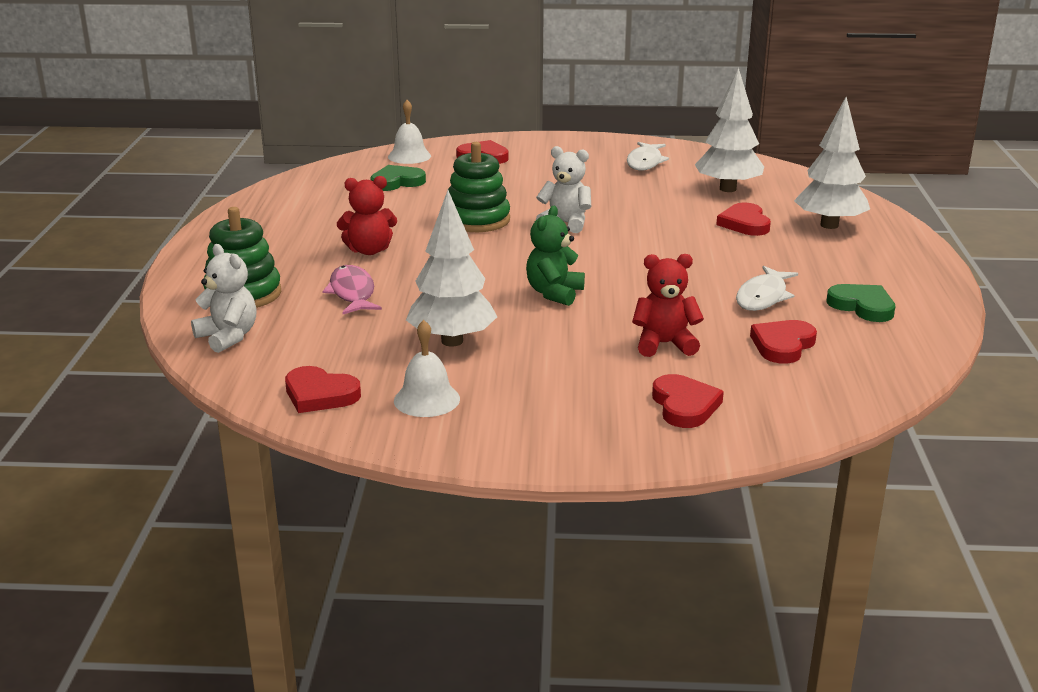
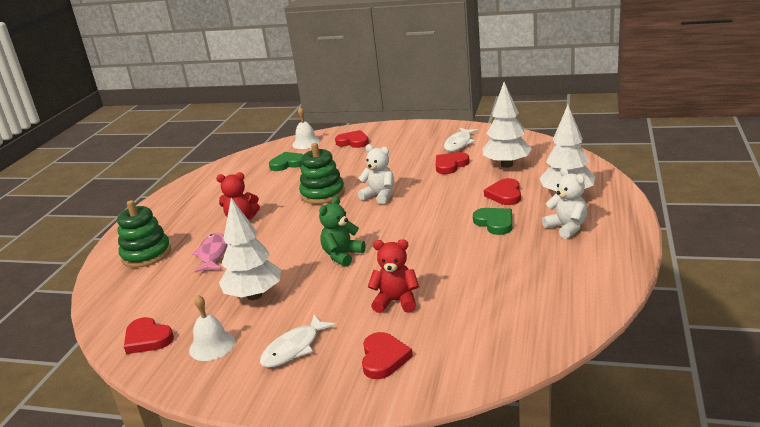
camera: 15 degrees right, 0 degrees up
(228, 337) = (119, 289): white teddy bear -> white teddy bear (567, 227)
(763, 297) = (488, 260): white fish -> white fish (294, 348)
(782, 345) = (482, 304): red heart -> red heart (450, 165)
(862, 306) = (559, 269): green heart -> green heart (495, 223)

